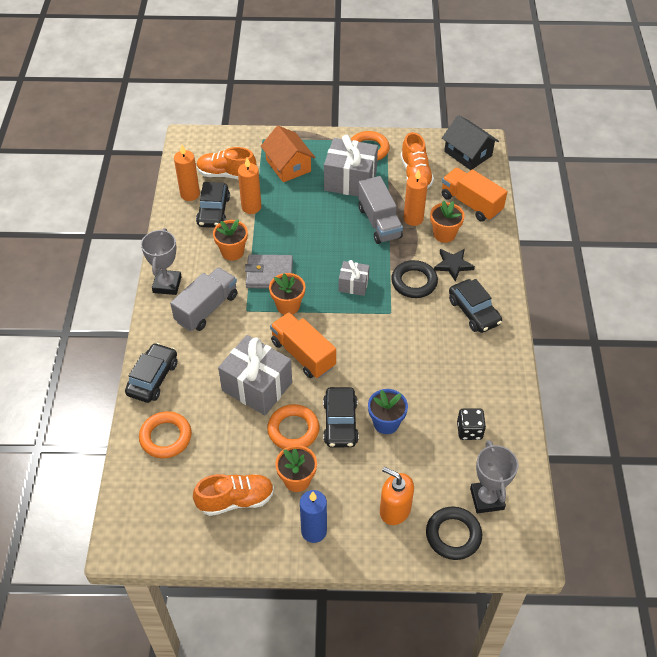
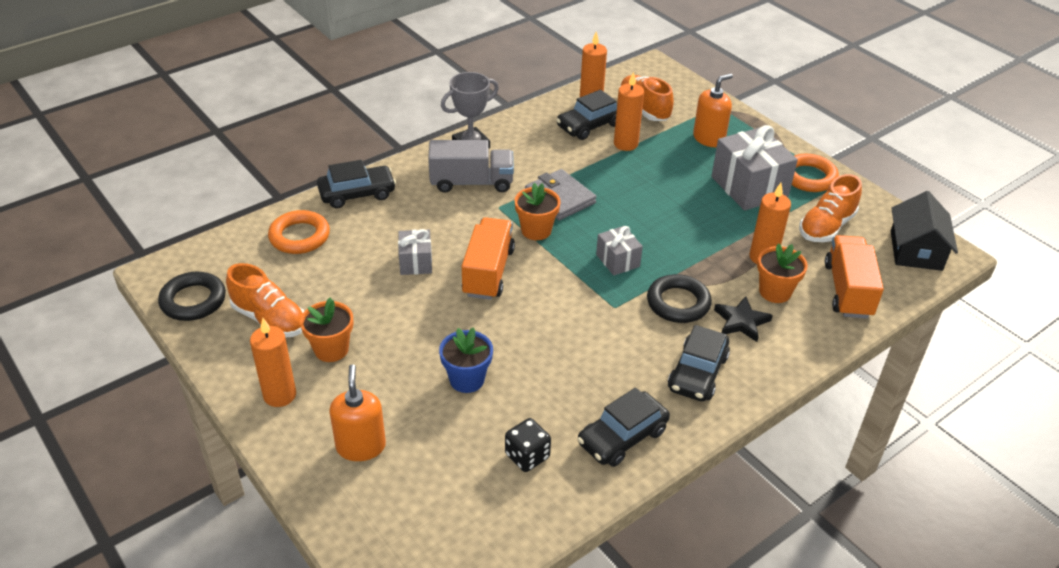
camera: 50 degrees right, 10 degrees down
(232, 252) = (557, 162): orange flower pot -> none
(257, 386) = (416, 262): grey gift -> grey gift, size x0.54
(288, 166) = (709, 138): orange house -> orange soap dispenser
(293, 430) = (389, 315): orange ring -> none
(314, 531) = (280, 395): blue candle -> orange candle
(340, 422) = (432, 344): black car -> black car (622, 437)
(379, 222) = (723, 235): grey truck -> none
(453, 535) = (370, 516): black ring -> black ring (193, 300)
(486, 499) = (447, 522): grey trophy -> none

